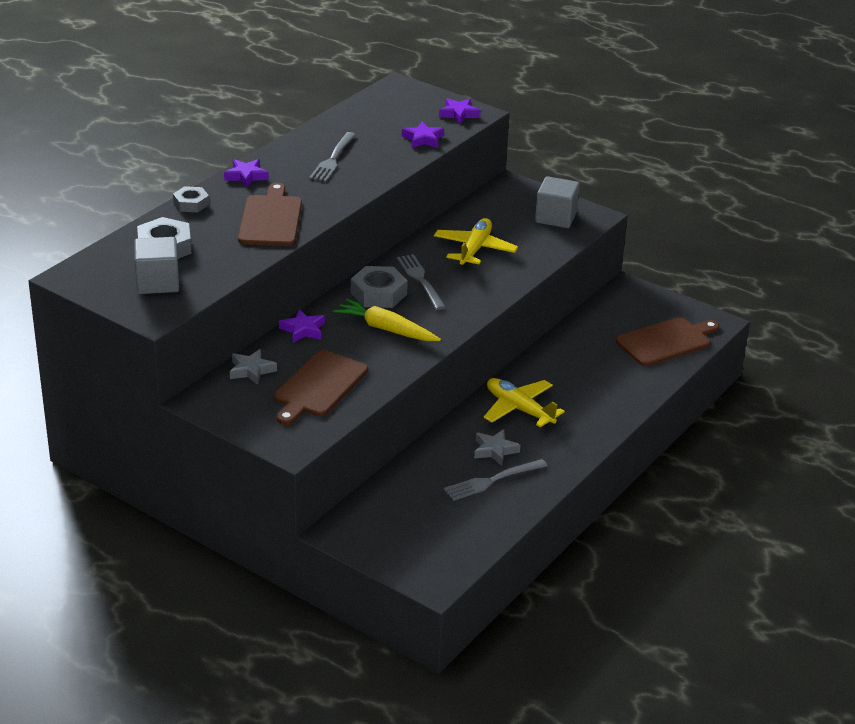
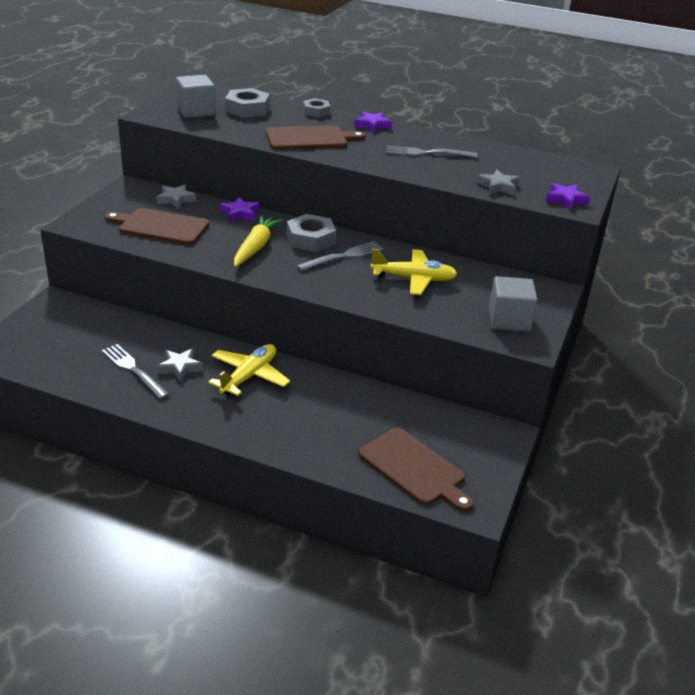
camera: 75 degrees right, 0 degrees up
(423, 139) = (498, 186): purple star -> grey star

